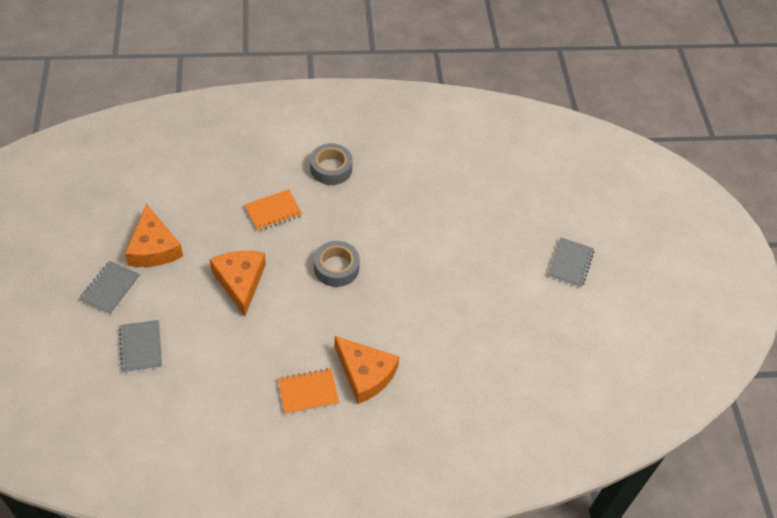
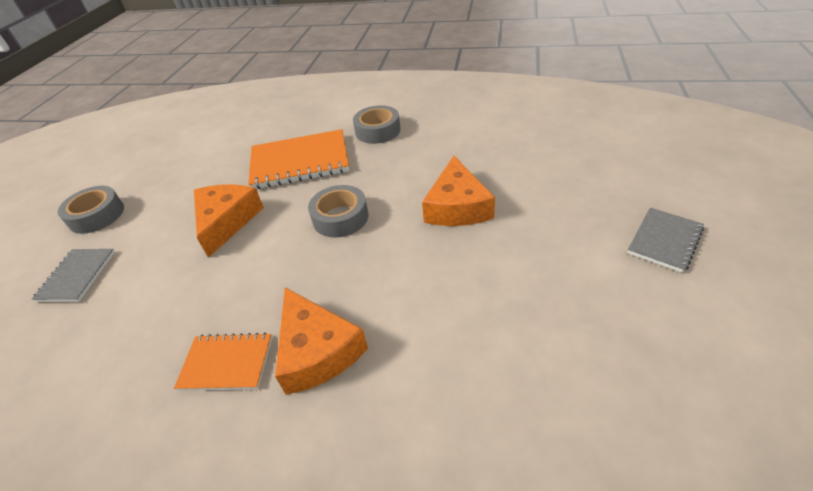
camera: 25 degrees right, 10 degrees down
(110, 289) = (97, 215): grey notebook -> grey tape
(154, 247) = (164, 184): orange cheese -> orange cheese (457, 206)
(273, 211) = (300, 162): orange notebook -> orange notebook, size x1.78

